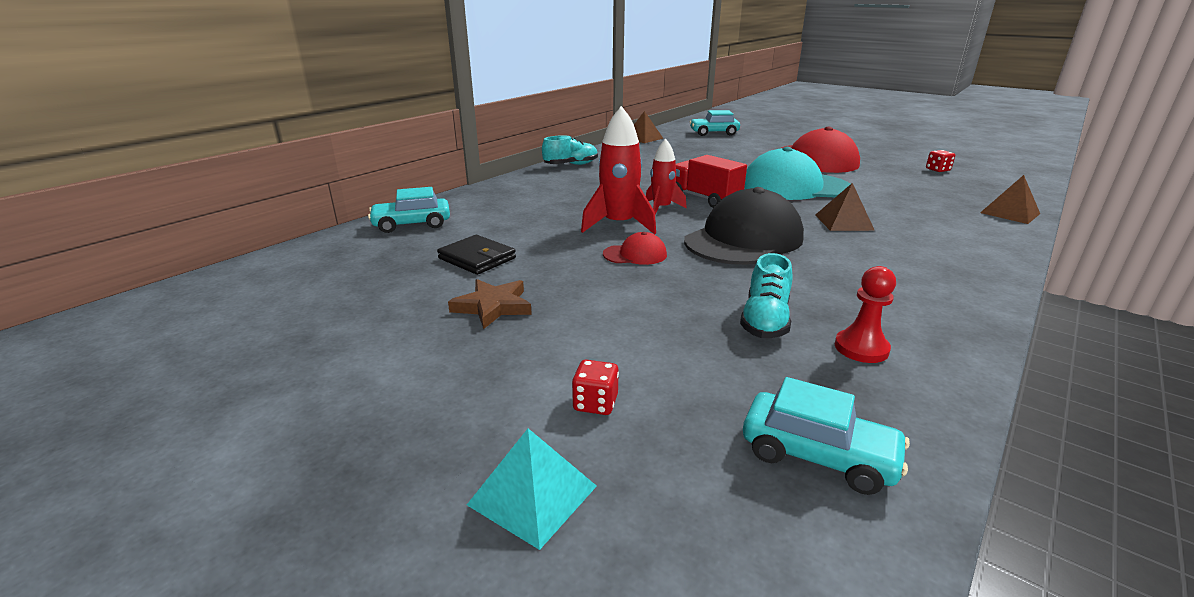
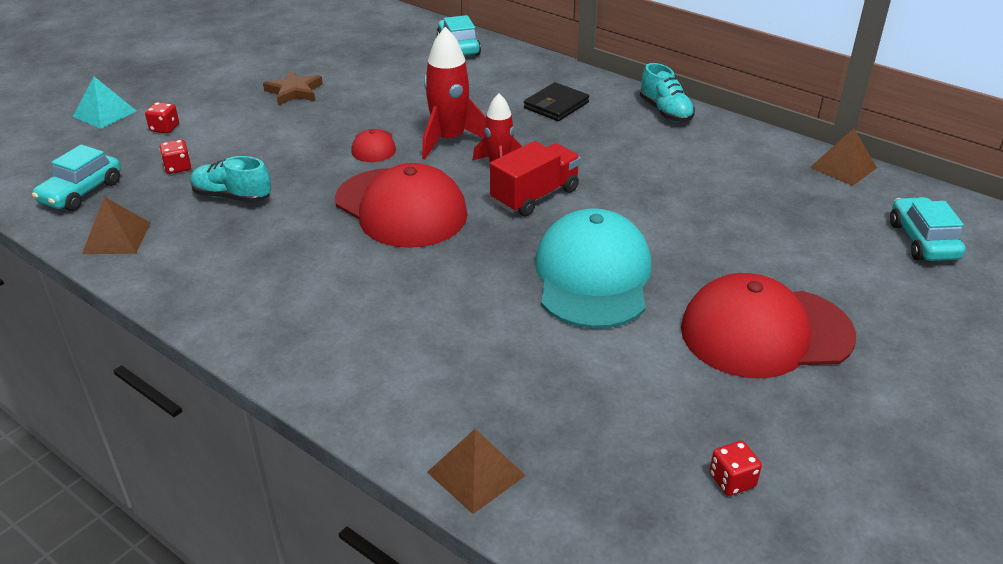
camera: 90 degrees right, 10 degrees up
(477, 258) = (379, 79): black wallet -> black wallet (556, 105)
(711, 370) = (178, 167): none -> red dice
(744, 239) = (401, 208): black cap -> red cap
(843, 222) = (447, 288): brown pyramid -> brown pyramid (117, 238)
(861, 348) = (175, 233): red pawn -> none

